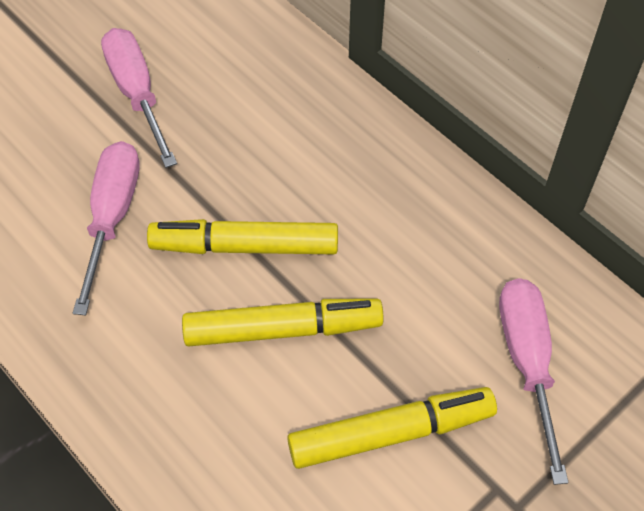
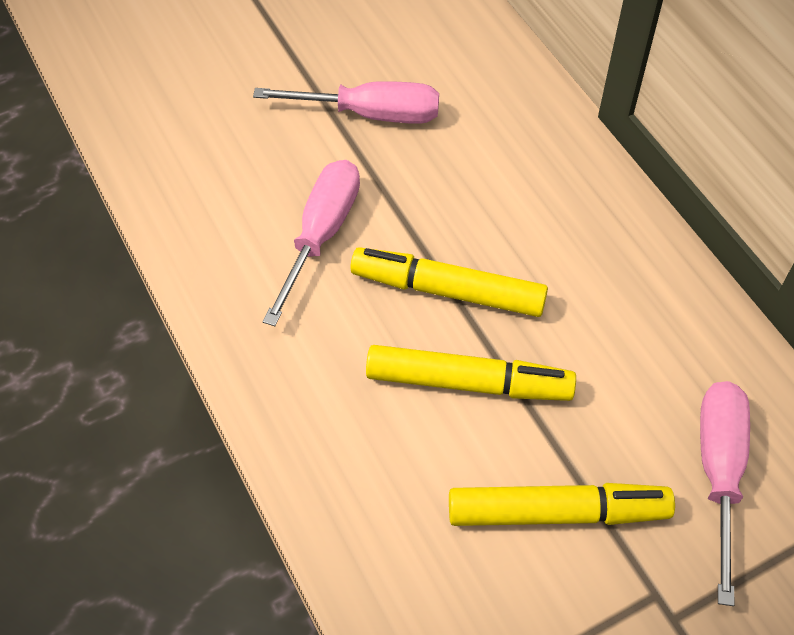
camera: 15 degrees right, 0 degrees up
(137, 93) = (372, 114): pink screwdriver -> pink screwdriver turned 105 degrees clockwise

